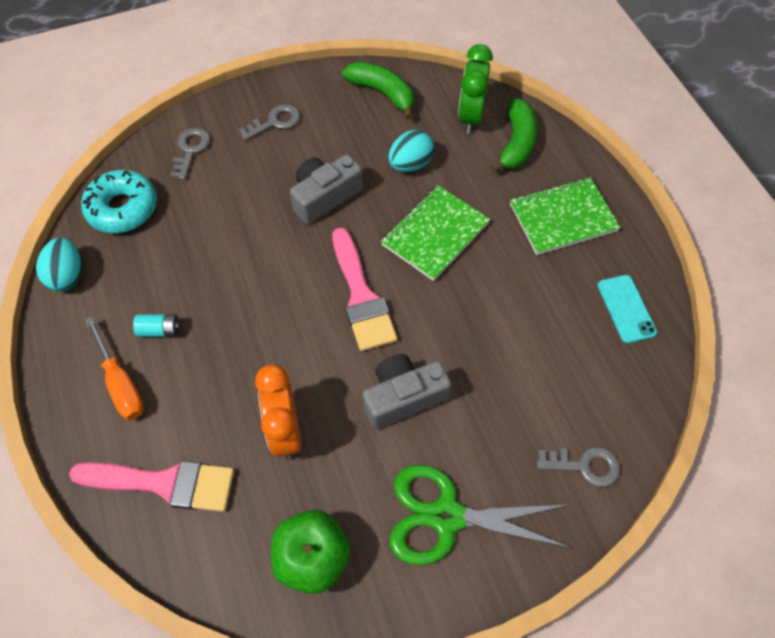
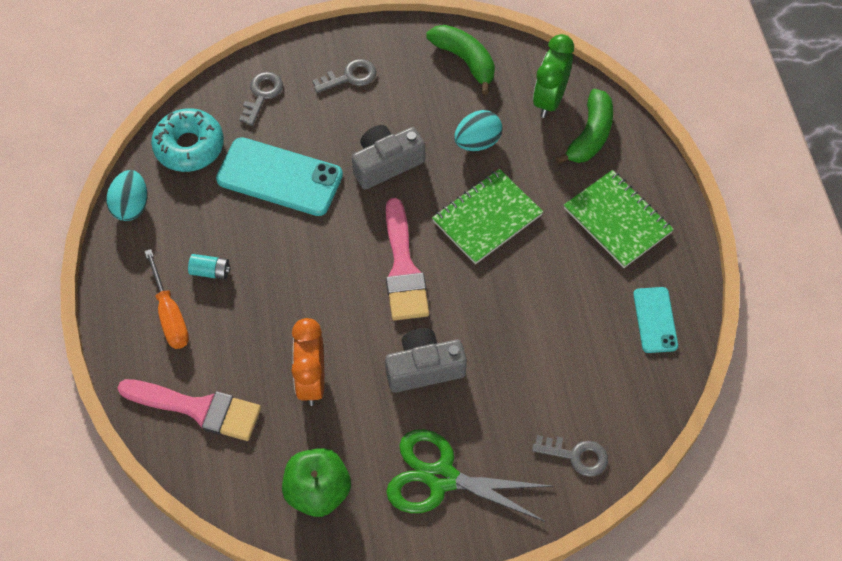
camera: 10 degrees right, 0 degrees up
(219, 225) = (279, 177): none -> turquoise phone
(563, 218) = (617, 220): green notebook -> green notebook turned 60 degrees clockwise

